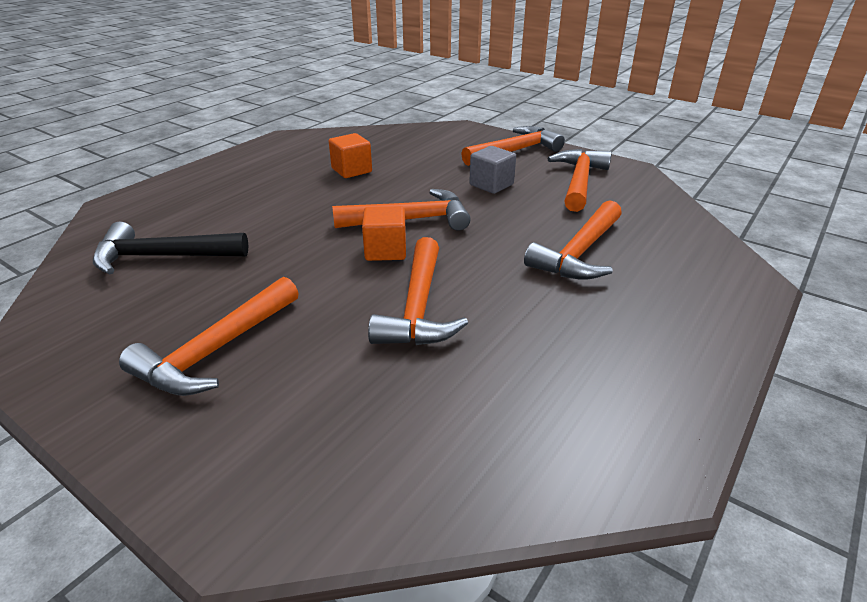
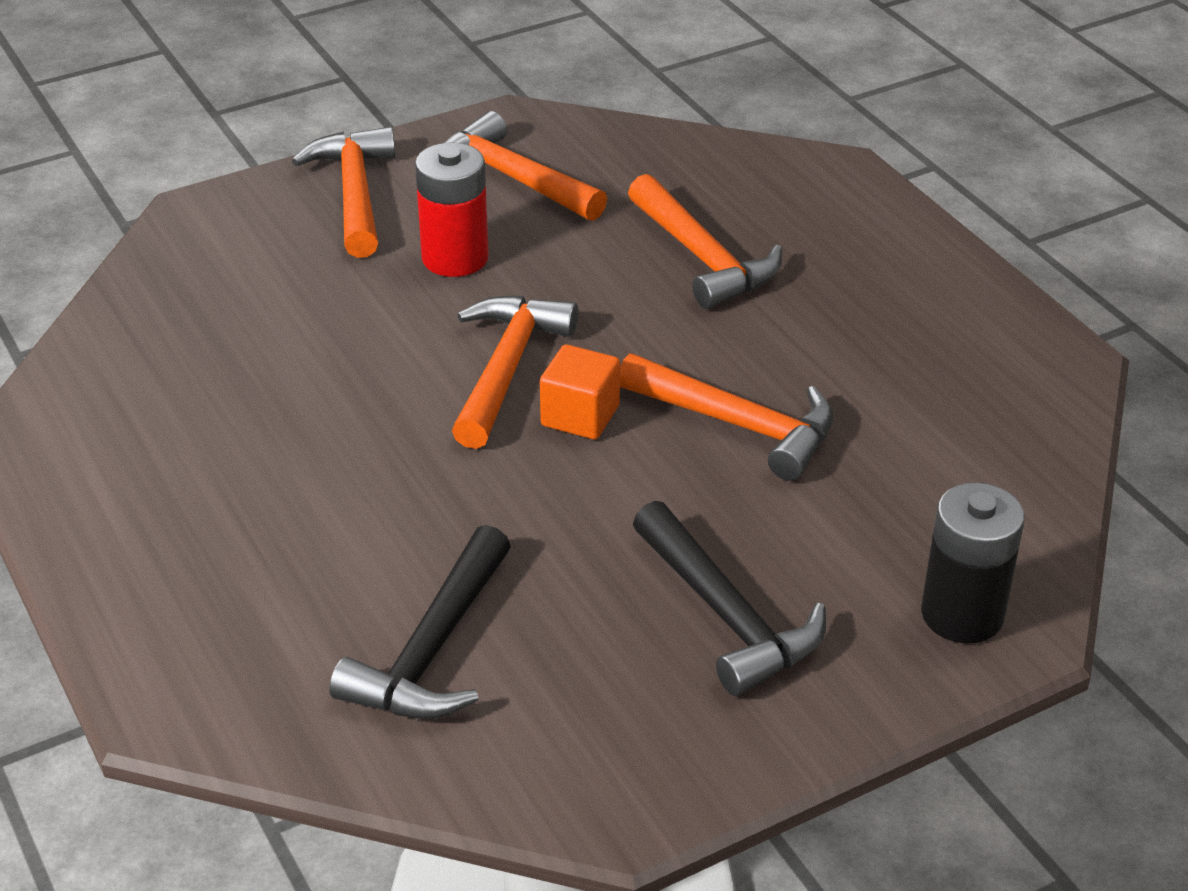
camera: 65 degrees left, 5 degrees up
(216, 350) = (727, 616): orange hammer -> black hammer
(251, 478) = (962, 614): none -> black battery
(351, 170) = (271, 383): orange cube -> none
(491, 185) = (455, 258): grey cube -> red battery

